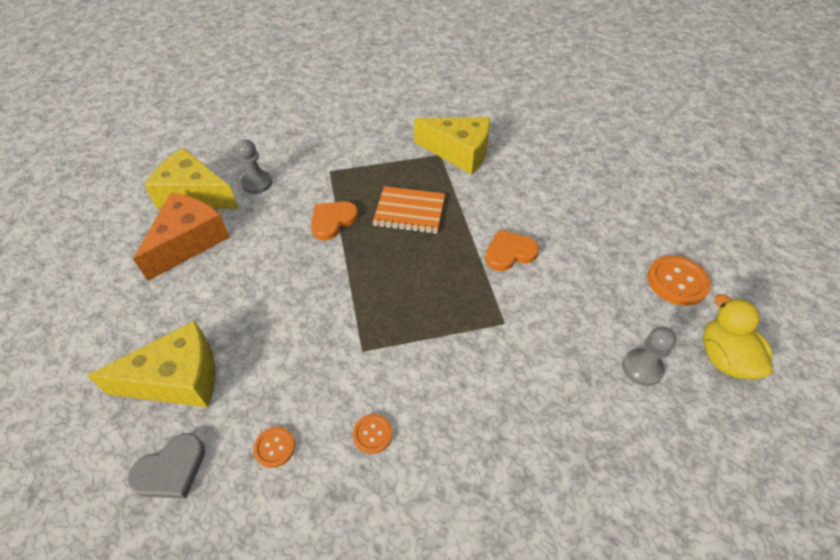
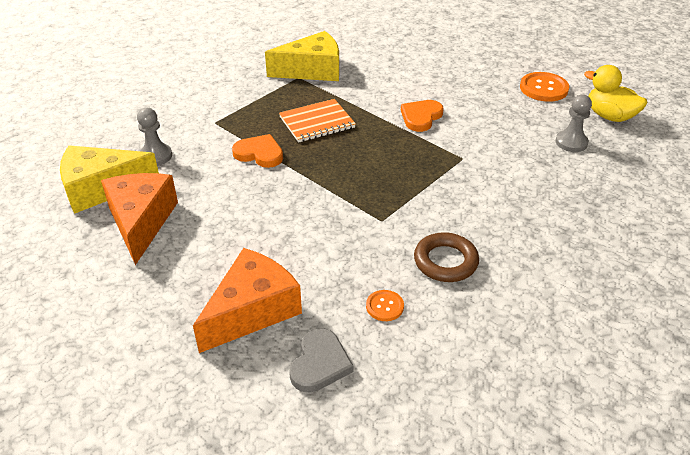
camera: 35 degrees left, 10 degrees down
(178, 379) = (252, 310): yellow cheese -> orange cheese
(332, 221) = (259, 154): orange heart -> orange heart turned 105 degrees clockwise
(372, 434) = (445, 261): orange button -> brown ring

